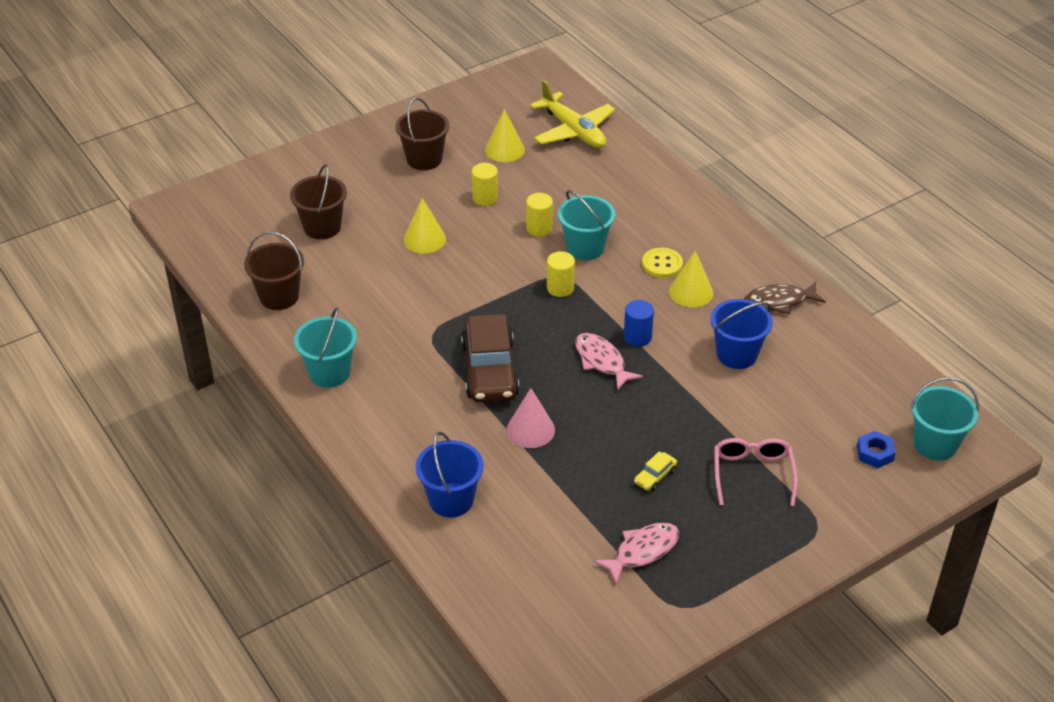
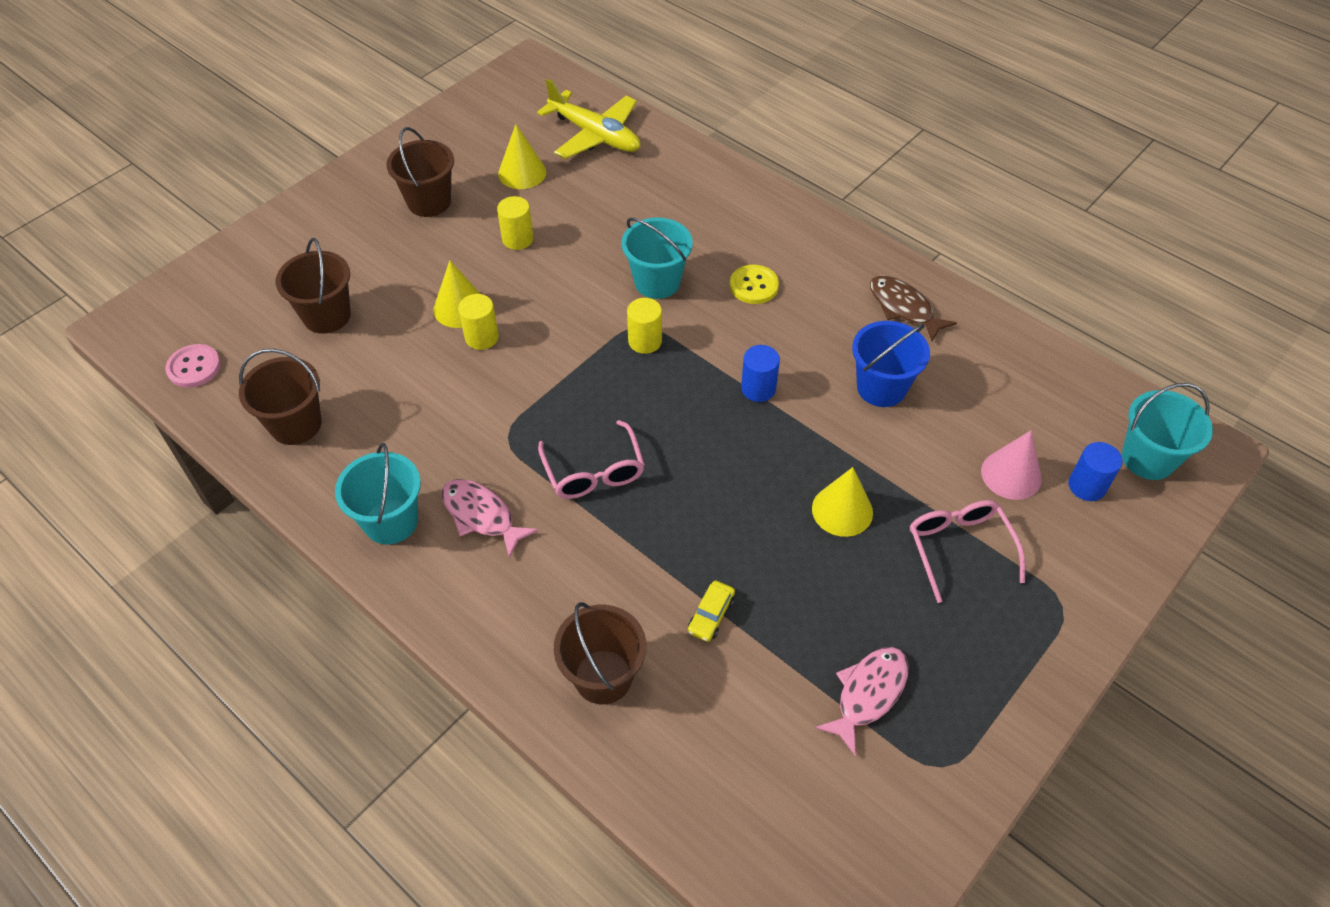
camera: 15 degrees left, 10 degrees up
(216, 245) = (194, 367): none -> pink button
(451, 500) = (603, 676): blue bucket -> brown bucket
(489, 369) = (594, 472): brown car -> pink glasses
(530, 430) = (671, 547): pink cone -> pink cone (1011, 474)
(539, 228) = (594, 267): yellow cylinder -> yellow cylinder (482, 337)
(601, 361) = (727, 430): pink fish -> pink fish (481, 516)
(655, 476) = (845, 578): yellow car -> yellow car (711, 615)
(691, 292) = (799, 316): yellow cone -> yellow cone (842, 510)
(779, 301) = (903, 308): brown fish -> brown fish turned 75 degrees clockwise
(875, 453) = (1086, 486): blue nut -> blue cylinder

